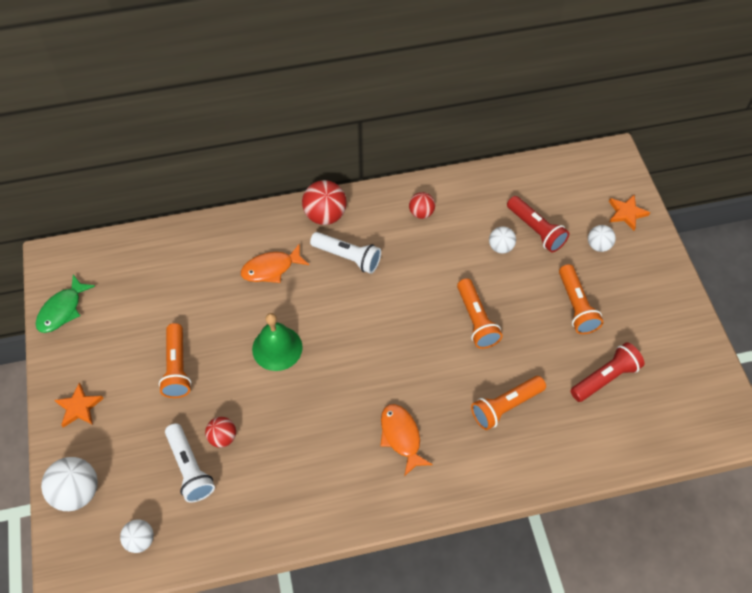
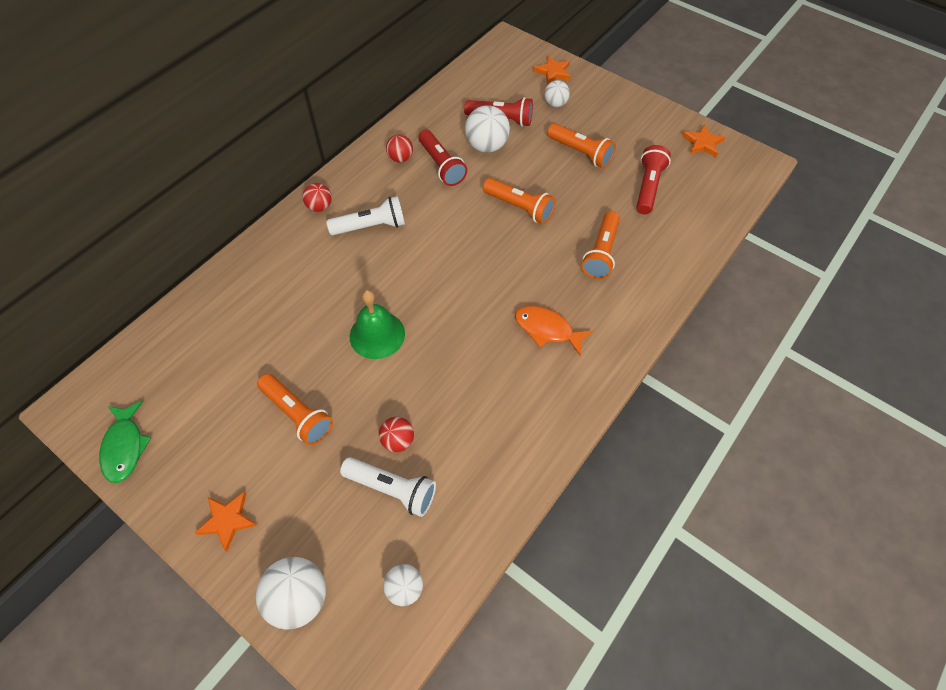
camera: 40 degrees left, 0 degrees up
(271, 268) = (310, 276): orange fish -> none
(325, 215) = (319, 207): red ball -> red ball, size x0.60
(447, 240) = (441, 165): none -> red flashlight
(500, 247) = (486, 146): white ball -> white ball, size x1.67
(700, 372) = (702, 143): none -> orange star

